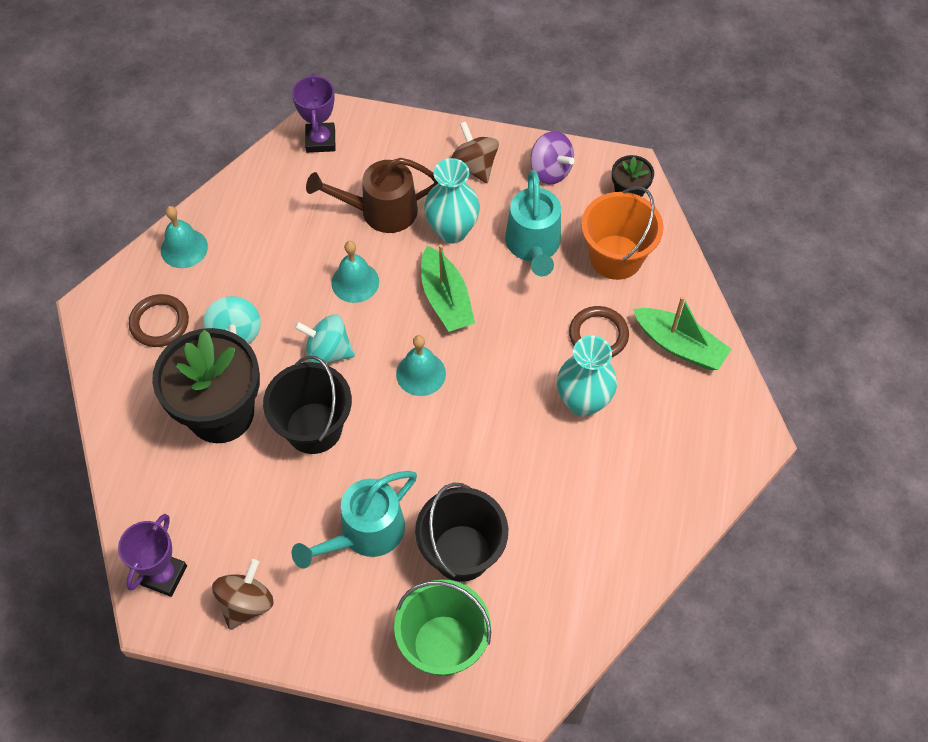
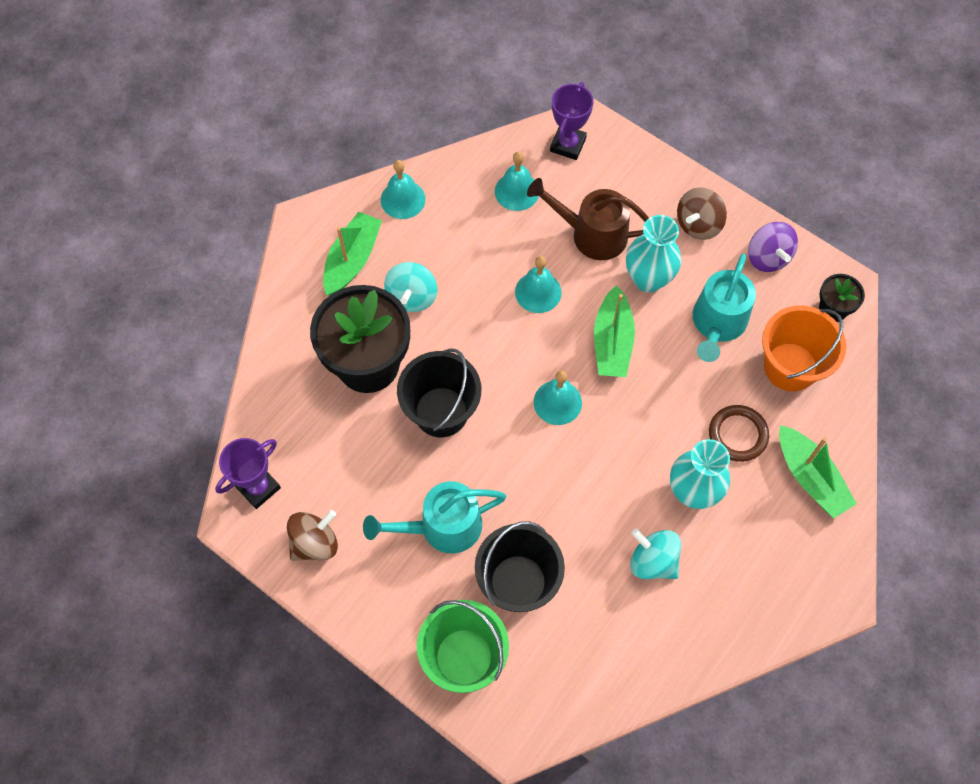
camera: 25 degrees right, 5 degrees up
(159, 323) = (352, 260): brown ring -> green boat
(292, 199) = (517, 191): none -> turquoise bell
(327, 352) = (484, 347): turquoise spinning top -> turquoise spinning top (653, 561)
(474, 166) = (698, 224): brown spinning top -> brown spinning top turned 135 degrees counterclockwise

